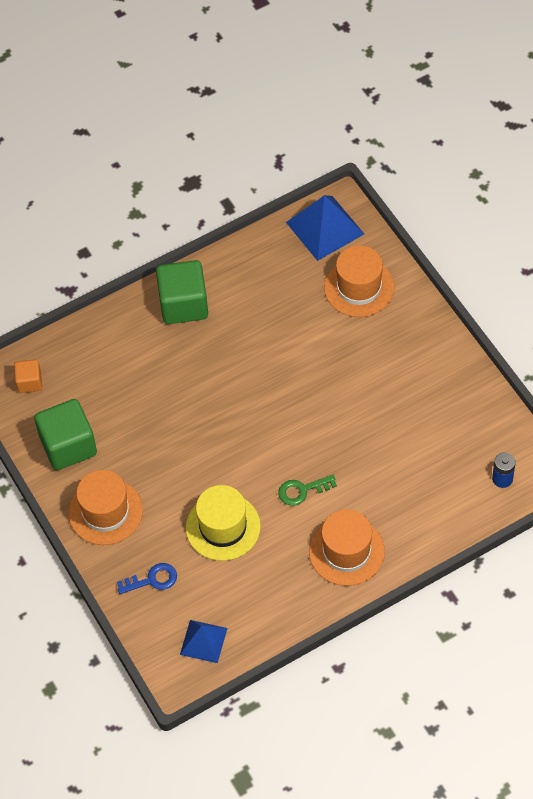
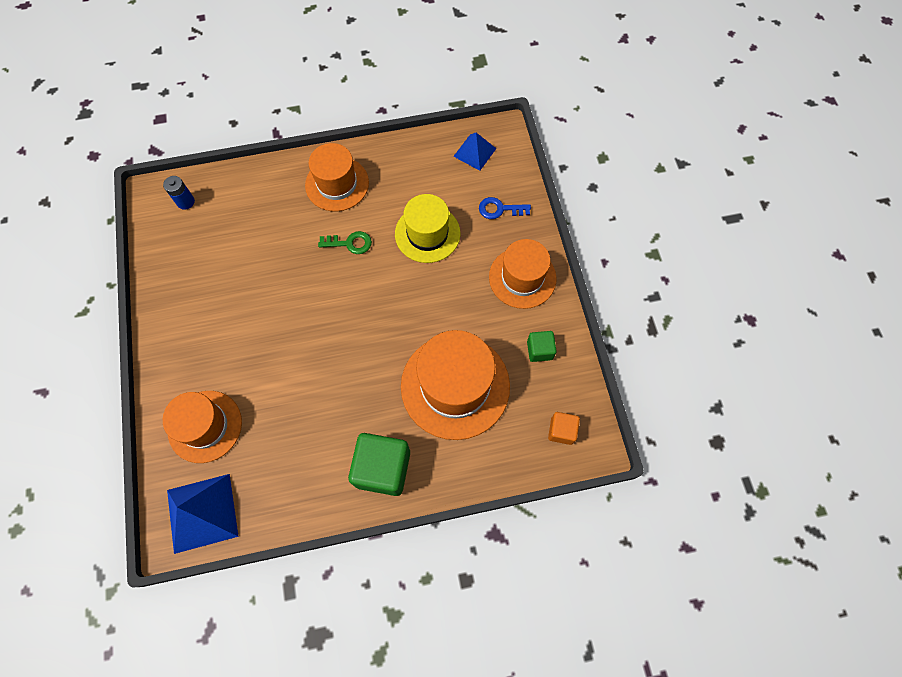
camera: 165 degrees left, 10 degrees up
(68, 446) = (539, 350): green cube -> green cube, size x0.53
(141, 389) = (455, 386): none -> orange hat

